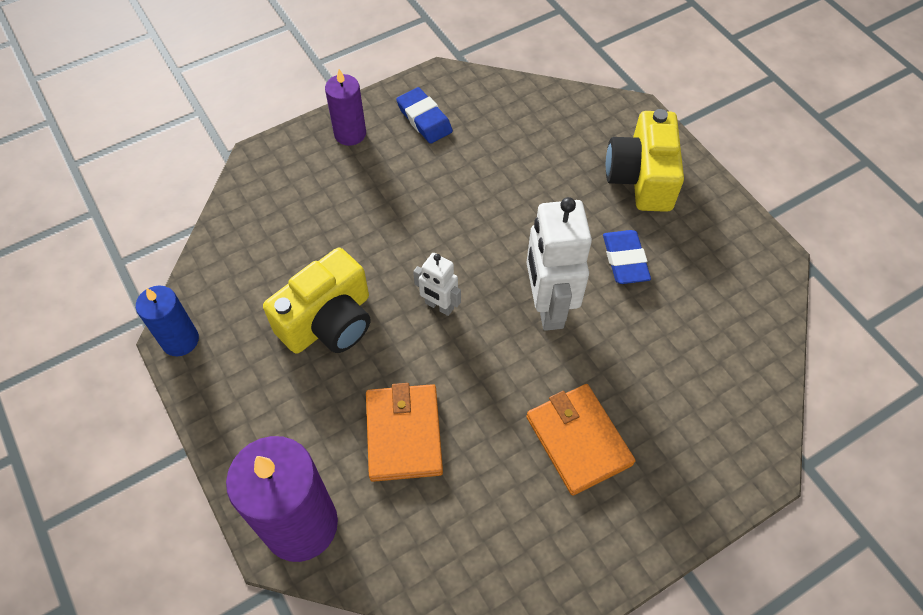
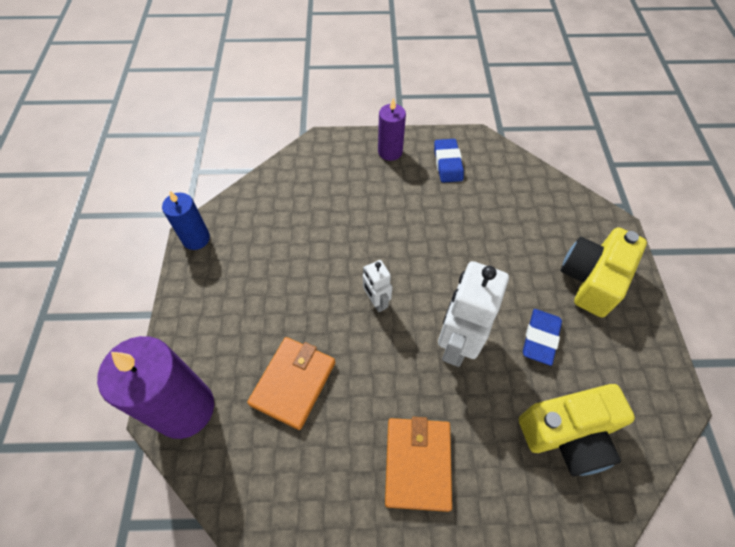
camera: 30 degrees right, 0 degrees up
(328, 321) = (294, 274): yellow camera -> yellow camera (568, 434)

